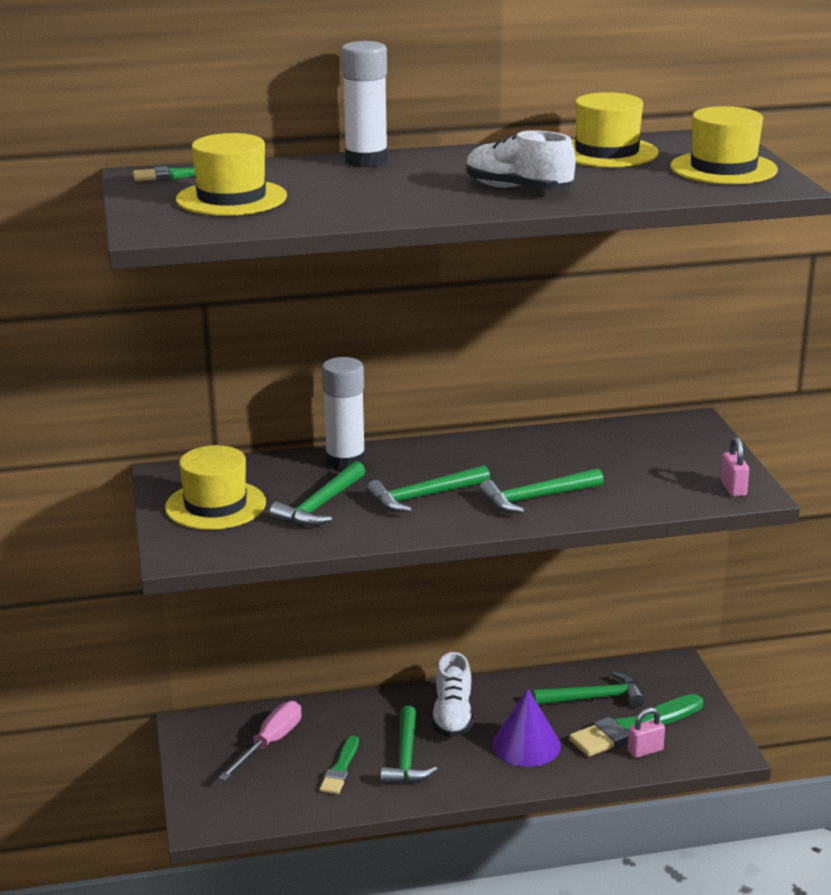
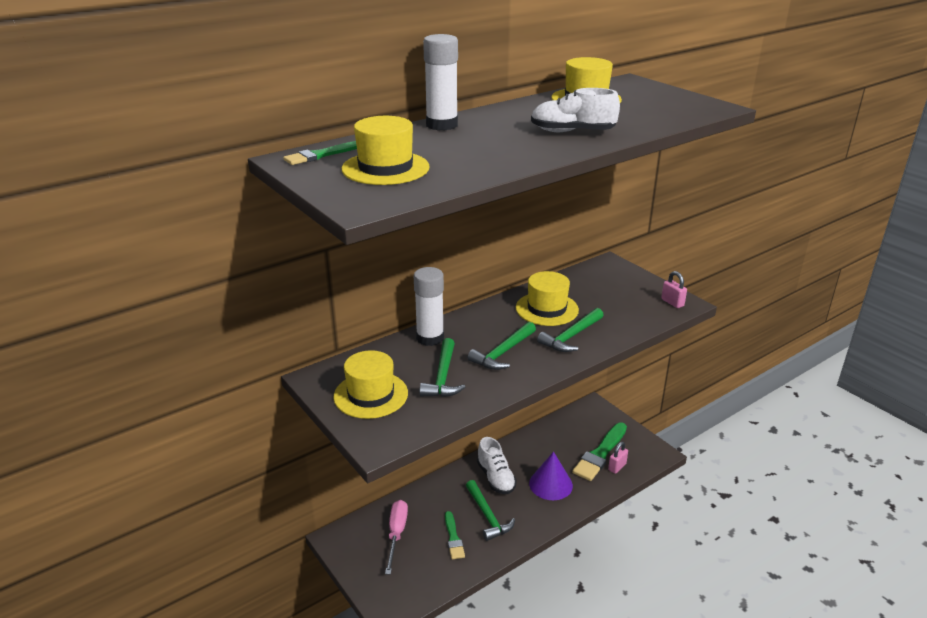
camera: 25 degrees left, 5 degrees up
(594, 698) = (566, 440): green hammer -> none
(723, 168) = (669, 101): yellow hat -> yellow hat (547, 309)

